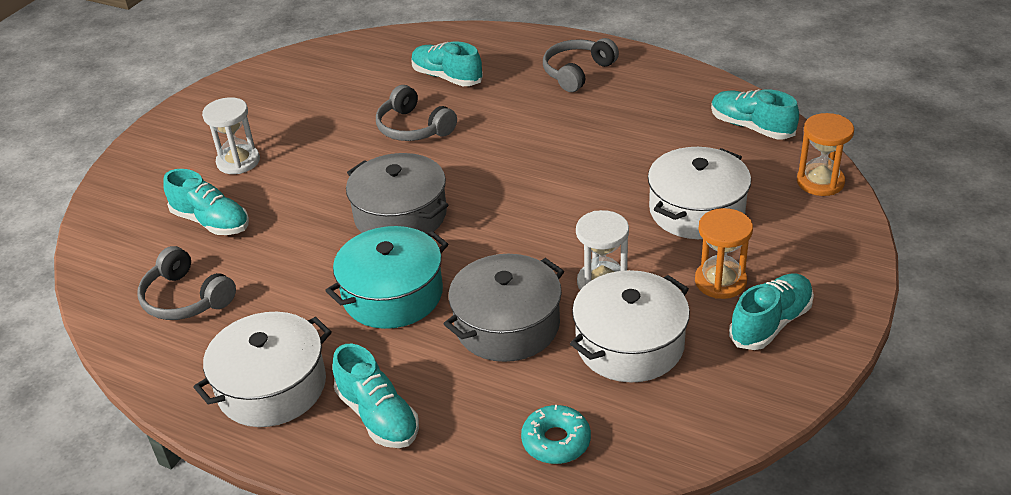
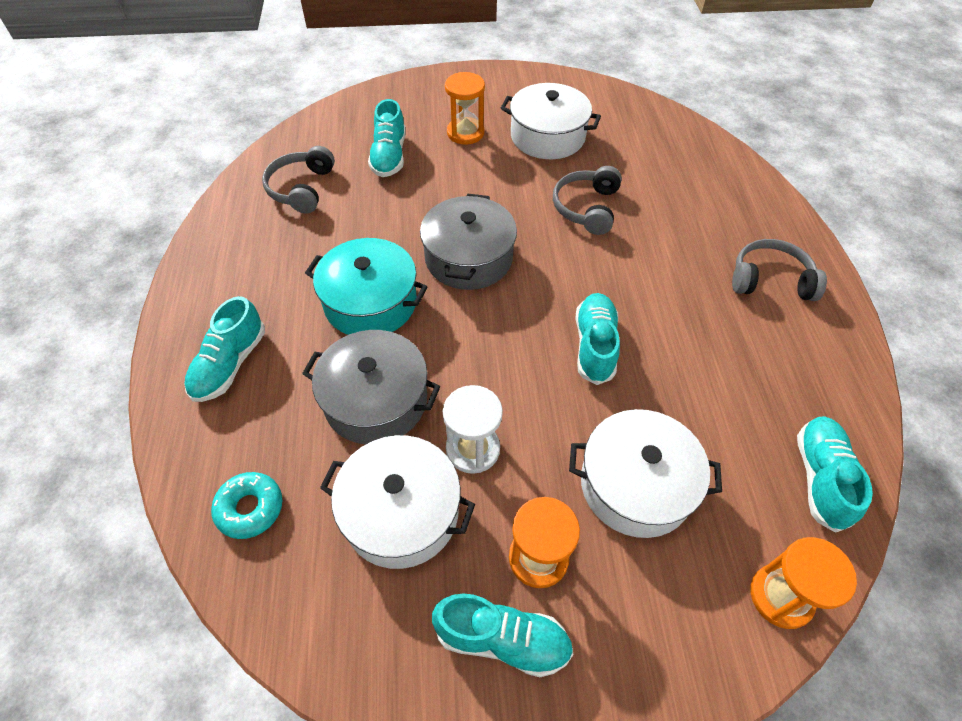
camera: 55 degrees right, 15 degrees up
(238, 161) = (465, 133): white hourglass -> orange hourglass
(272, 386) = (234, 283): white pot -> white pot (547, 136)
(447, 77) = (674, 193): turquoise shoe -> turquoise shoe (594, 346)

